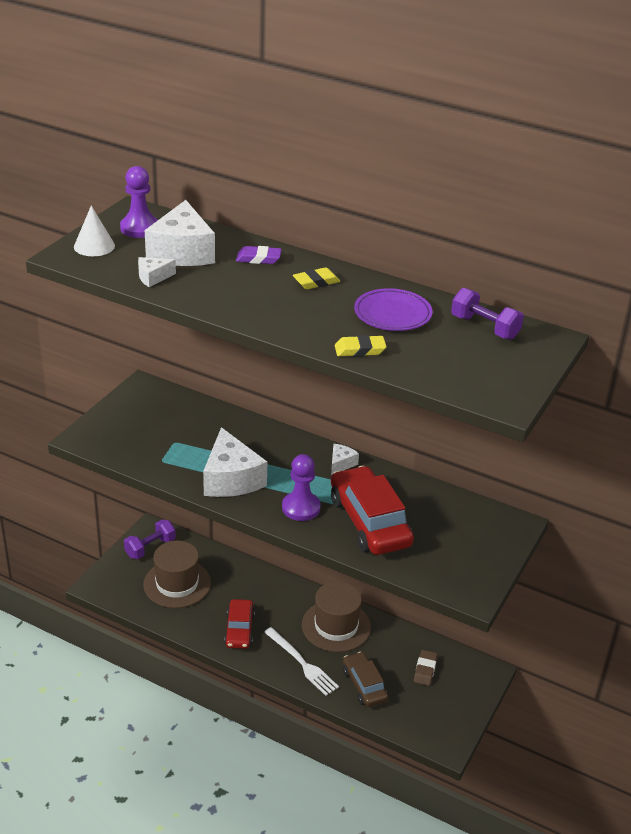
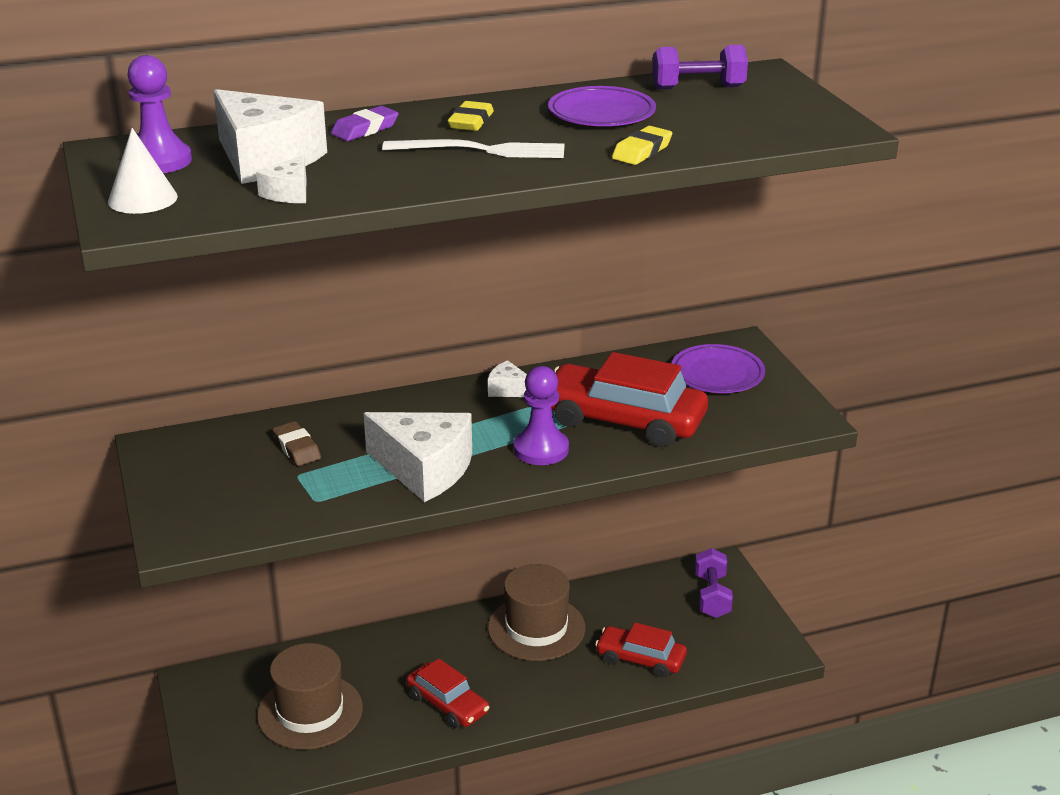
camera: 45 degrees left, 5 degrees down
(150, 548) = (221, 699): purple dumbbell -> purple dumbbell (712, 596)
(302, 663) = (556, 685): white fork -> white fork (481, 150)
(341, 464) = (508, 389): white cheese -> white cheese turned 45 degrees counterclockwise
(364, 685) = (640, 659): brown car -> red car
(425, 670) = (671, 605): brown eraser -> brown eraser (297, 448)
(468, 532) = (717, 374): none -> purple plate

